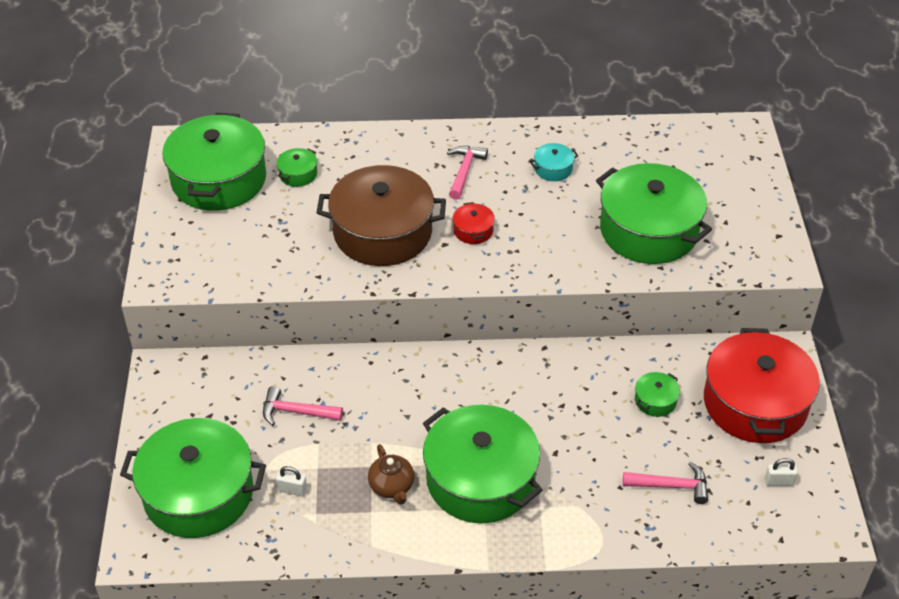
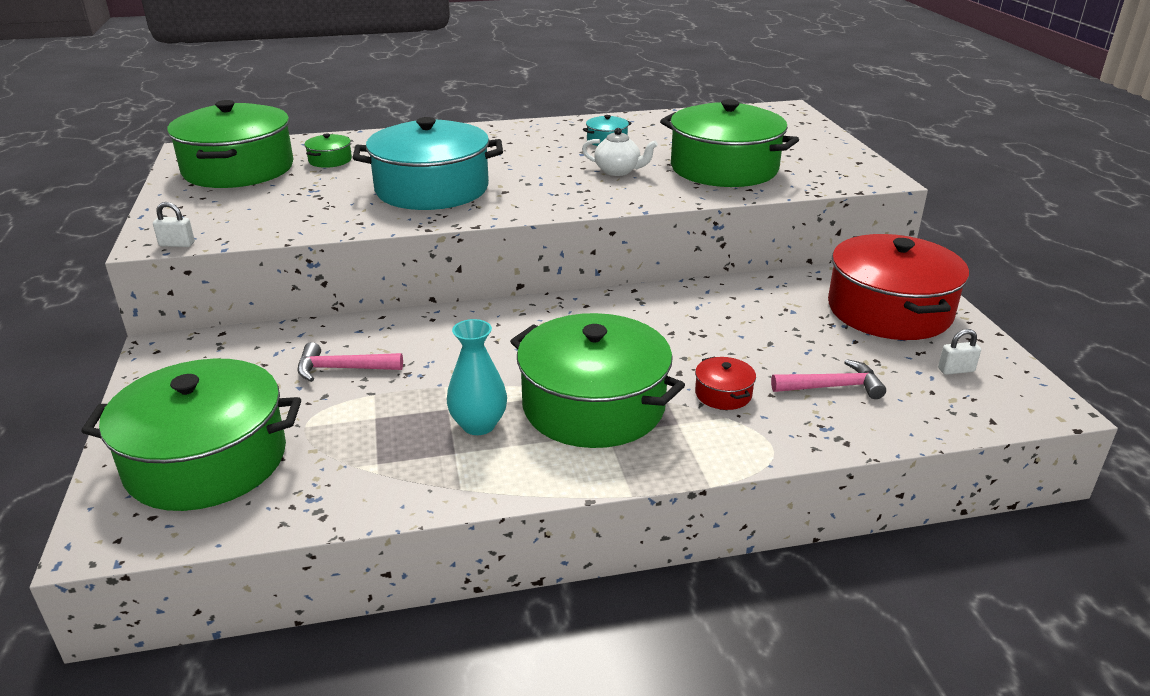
camera: 10 degrees left, 15 degrees down
(292, 490) = (342, 443): white padlock -> white padlock (177, 244)
(382, 232) = (432, 189): brown pot -> turquoise pot
(392, 486) = (478, 425): brown teapot -> turquoise vase
(464, 171) = (513, 147): pink hammer -> none
(473, 230) = (534, 181): red pot -> red pot (723, 394)
(551, 223) = (618, 171): none -> white teapot
(655, 400) = (777, 318): green pot -> none

